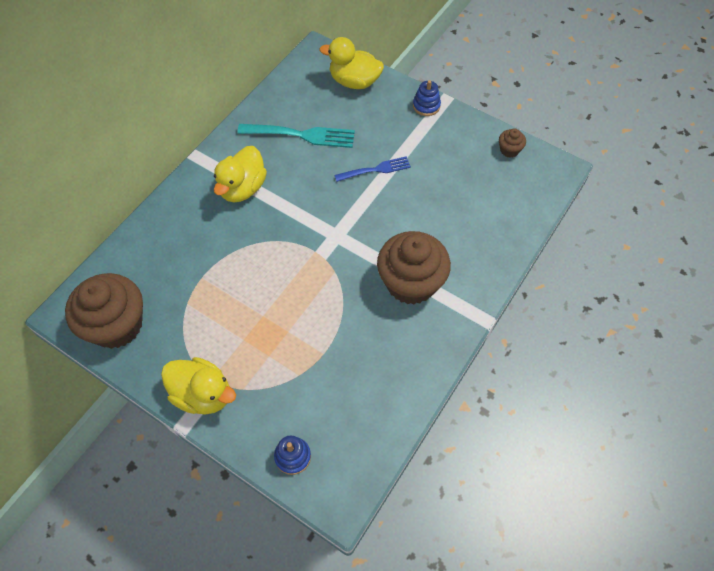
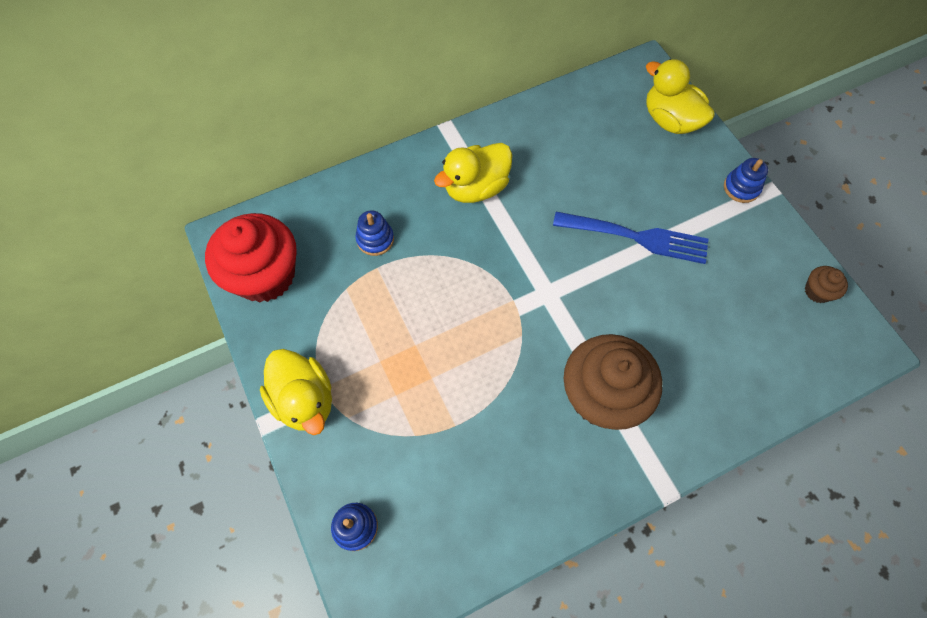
camera: 30 degrees right, 5 degrees up
(116, 325) = (265, 275): brown cupcake -> red cupcake
(188, 259) = (375, 239): none -> blue stacking toy
(301, 135) = (574, 157): turquoise fork -> none
(376, 170) = (637, 237): blue fork -> blue fork, size x1.57

